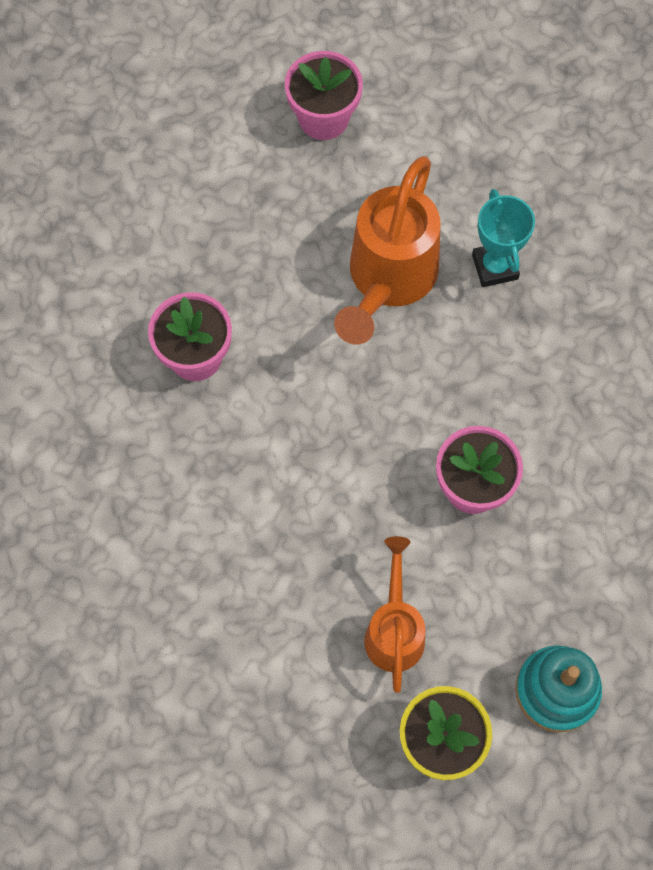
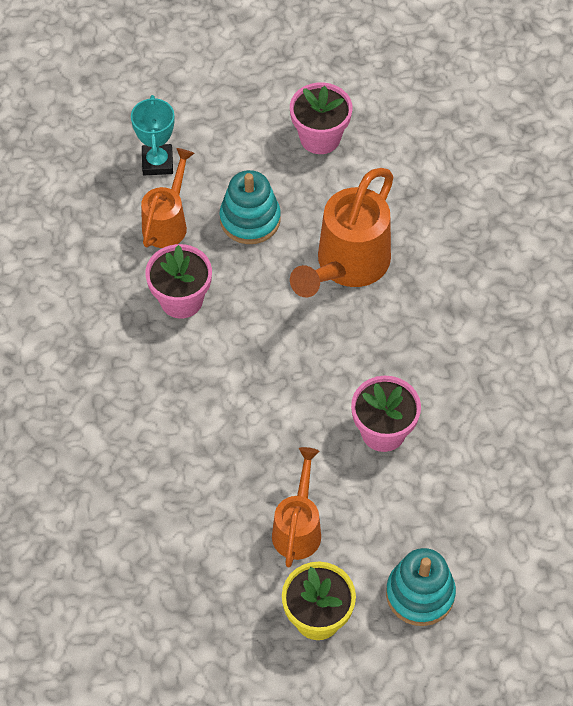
camera: 10 degrees right, 10 degrees down
(159, 258) = (167, 222): none -> orange watering can
(259, 238) = (250, 219): none -> turquoise stacking toy
(495, 267) = (435, 269): turquoise trophy -> turquoise trophy (157, 162)

